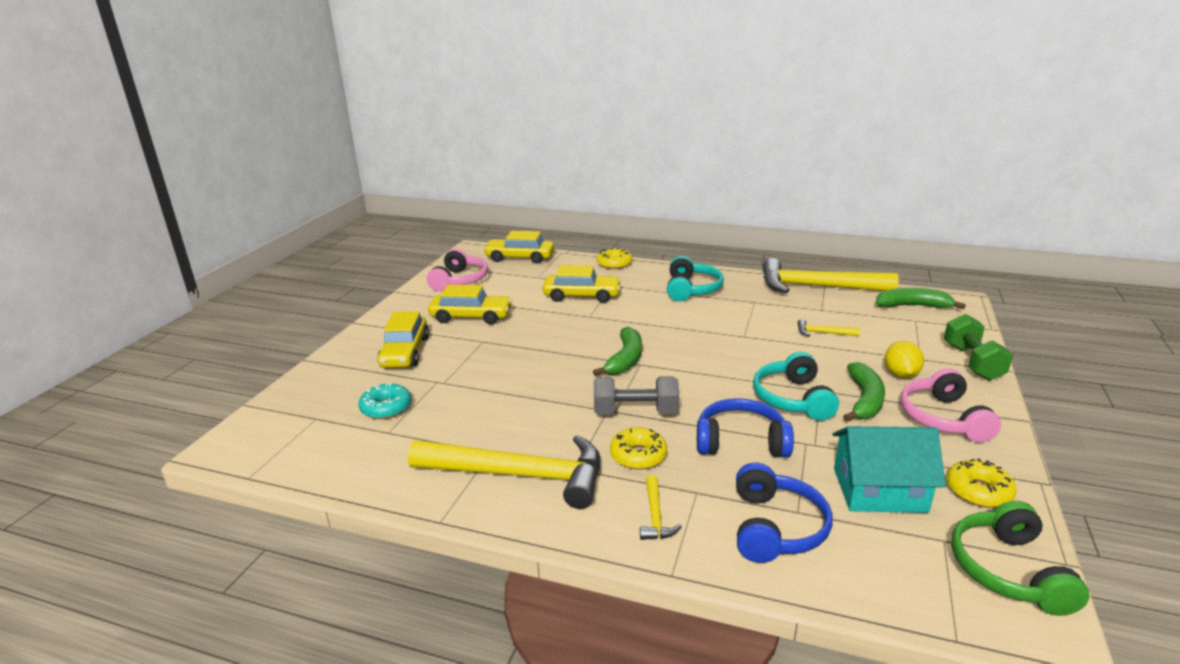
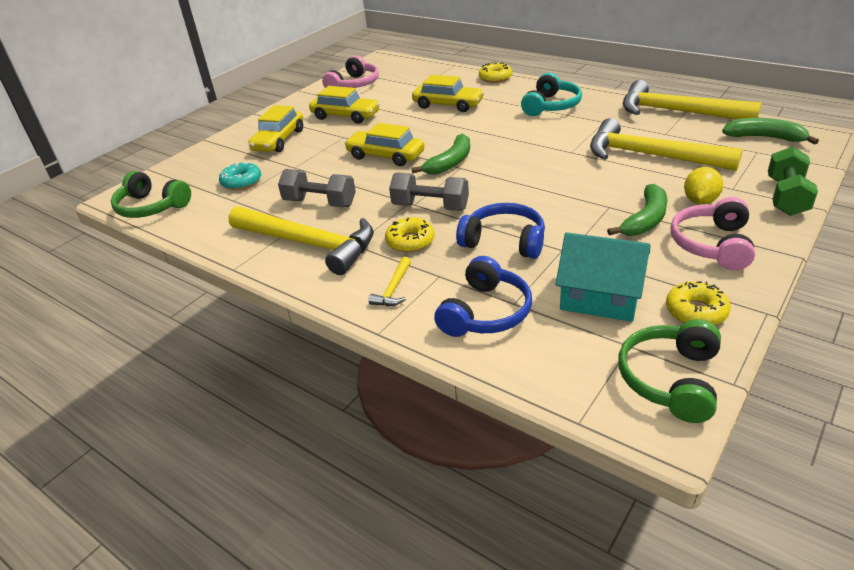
camera: 20 degrees right, 10 degrees up
(279, 454) = (151, 207): none -> green headphones
(502, 422) = (320, 203): none -> grey dumbbell
(519, 258) = (415, 68): yellow car -> yellow car (385, 156)
(792, 399) = (577, 211): turquoise headphones -> none
(823, 333) = (650, 156): yellow hammer -> yellow hammer, size x2.46

